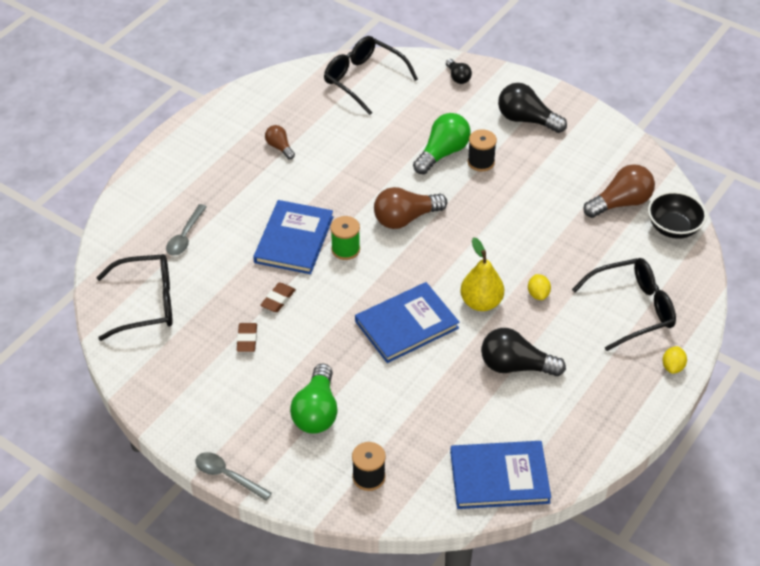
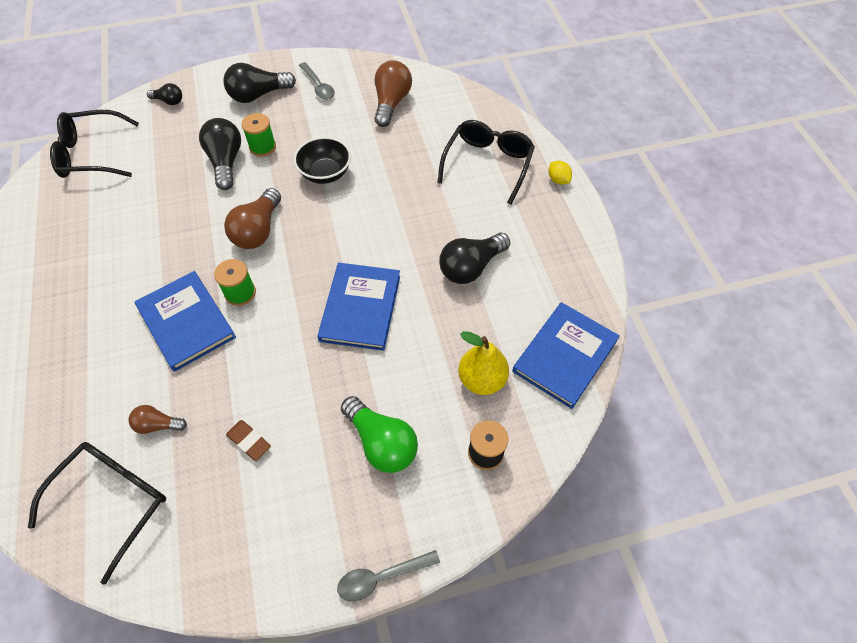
camera: 50 degrees left, 10 degrees up
(185, 236) = (79, 406): grey spoon -> grey spoon (318, 86)
(278, 300) = (234, 383): brown eraser -> none
(280, 147) = (80, 259): brown light bulb -> brown light bulb (158, 425)
(442, 153) = (226, 162): green light bulb -> black light bulb
(481, 162) = (262, 147): black spool -> green spool
(481, 302) = (391, 244): yellow pear -> yellow pear (482, 379)
(538, 294) = (420, 205): yellow lemon -> none
(673, 228) = (442, 94): black bowl -> black bowl (325, 173)

